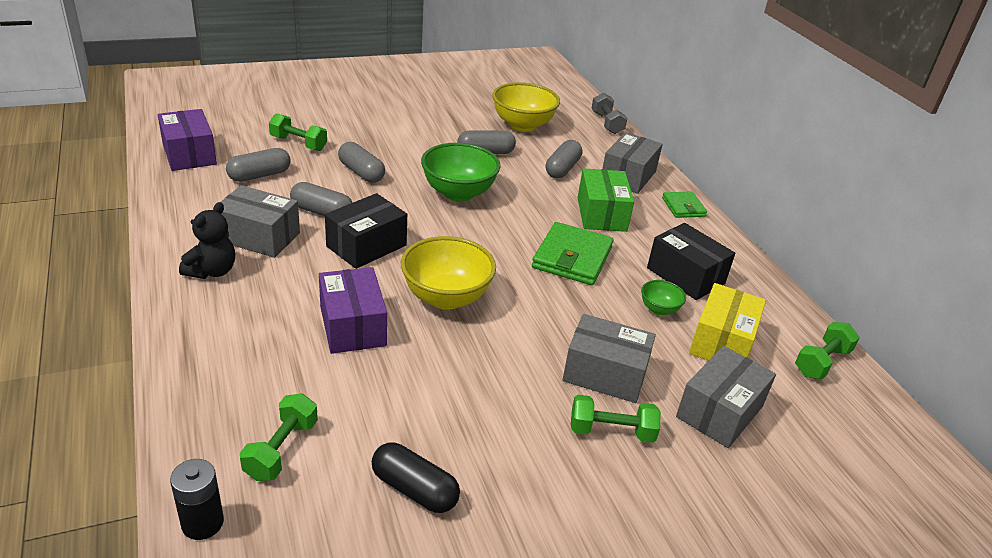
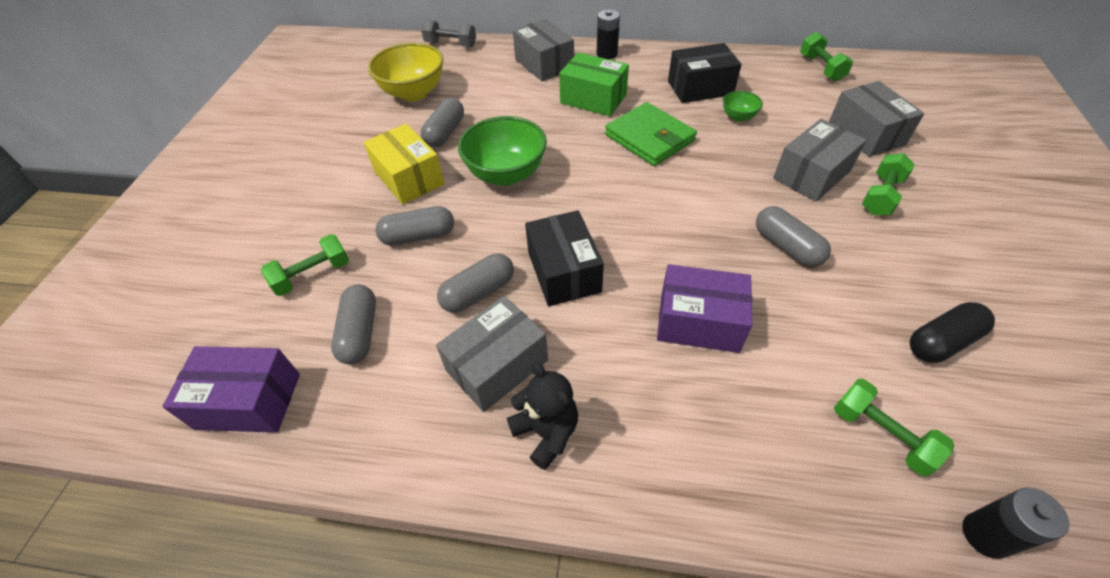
camera: 55 degrees left, 15 degrees up
(446, 297) = (677, 237): yellow bowl -> none
(562, 169) = (508, 95): grey capsule -> grey capsule (786, 246)
(683, 207) = (607, 54): green wallet -> black battery
(722, 342) = (787, 102): yellow box -> yellow box (409, 178)

